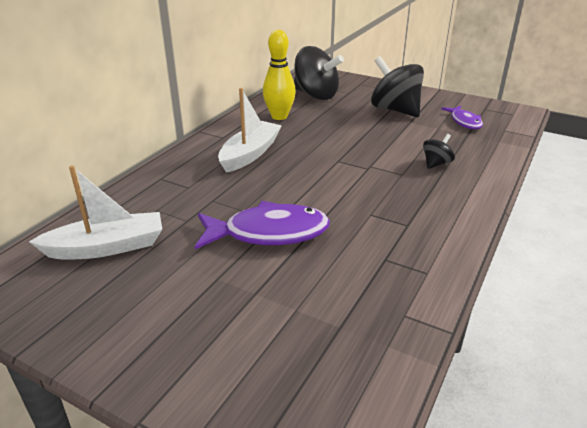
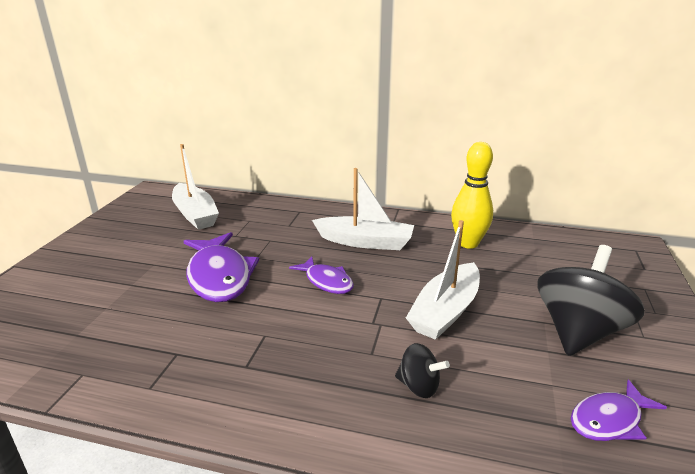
camera: 75 degrees right, 5 degrees down
(305, 179) = (326, 281): none -> purple fish
(316, 95) = (557, 258): black spinning top -> none
(363, 141) = (445, 311): none -> white boat

